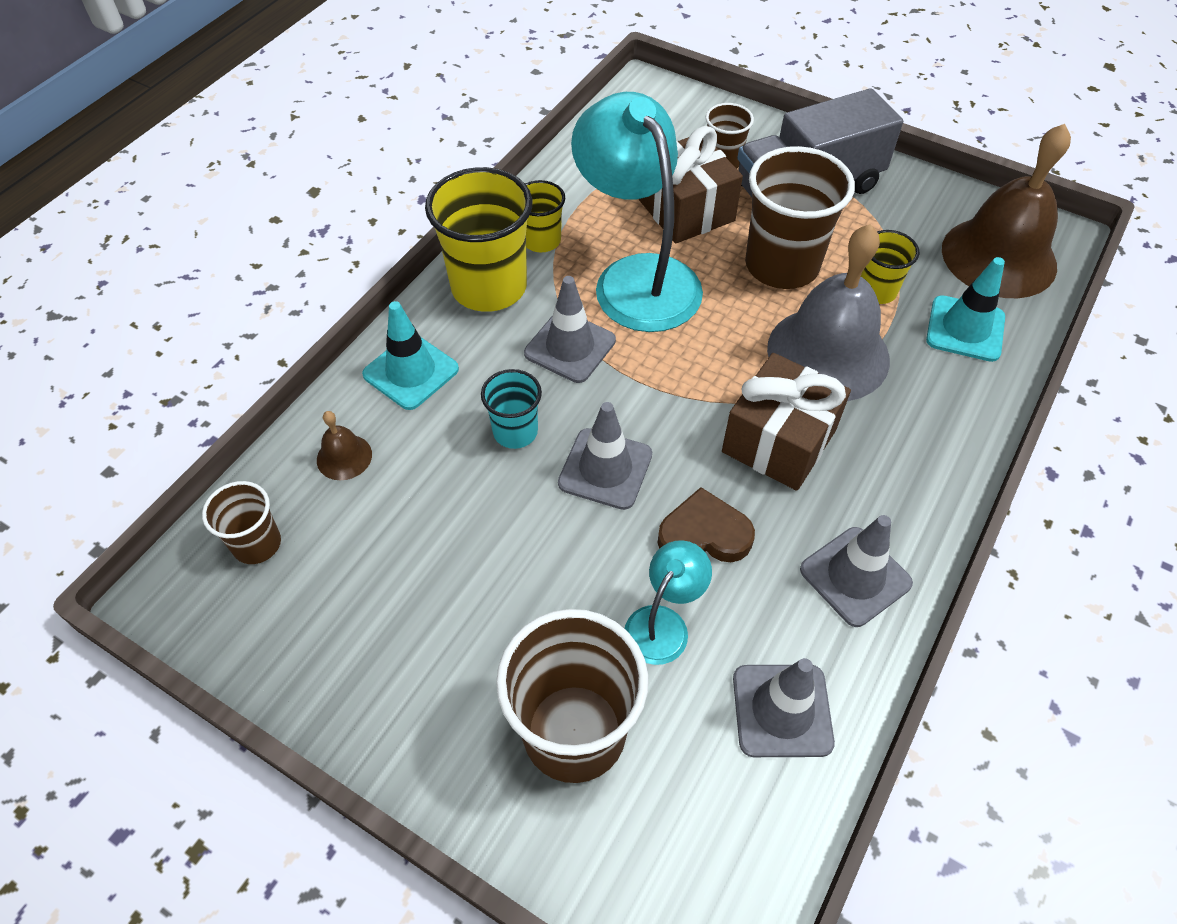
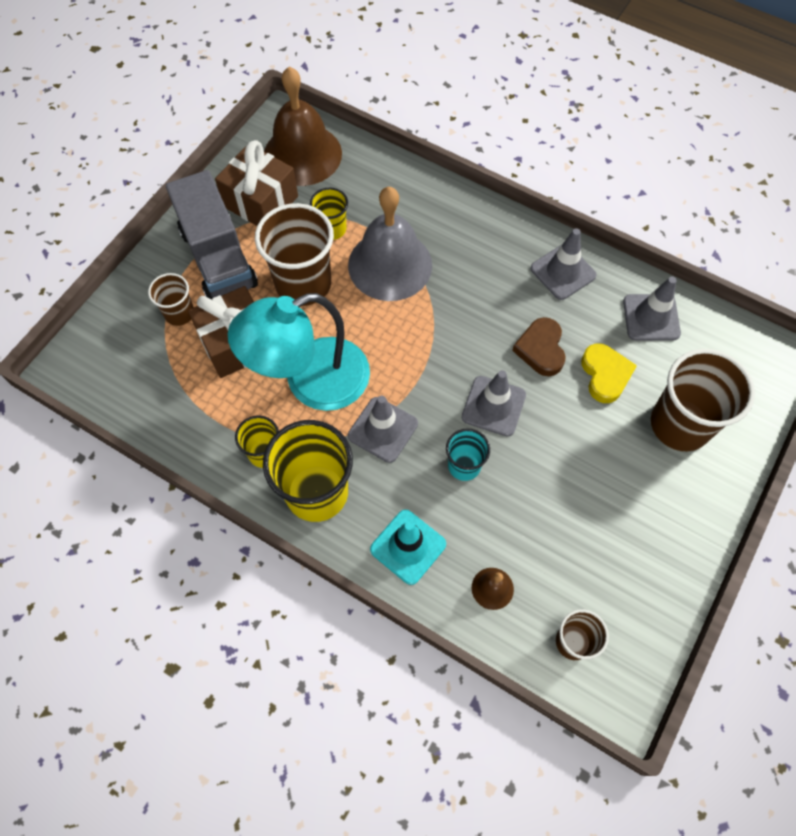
camera: 90 degrees left, 10 degrees up
(663, 623) = (605, 375): turquoise lamp -> yellow heart
(779, 441) = (466, 301): brown gift -> brown gift (261, 201)
(965, 329) = (369, 185): turquoise traffic cone -> none

